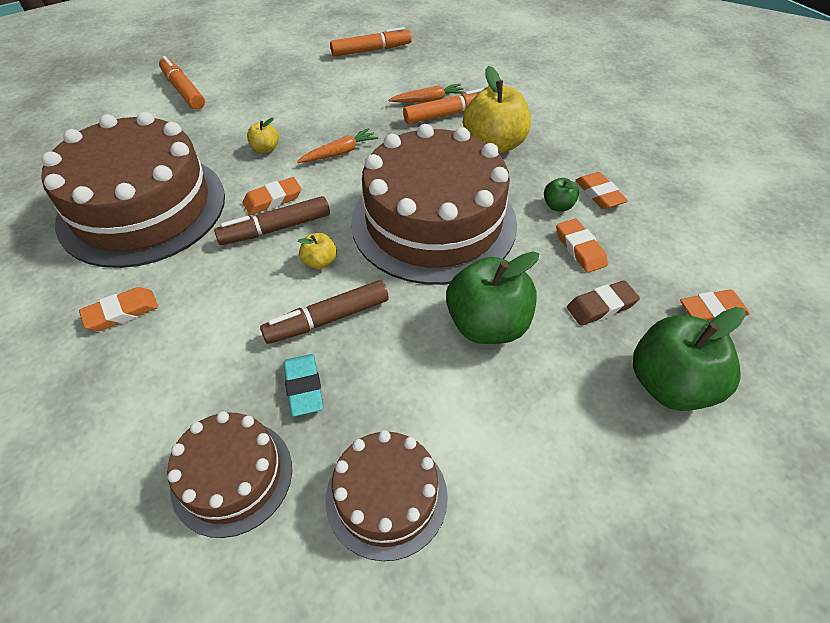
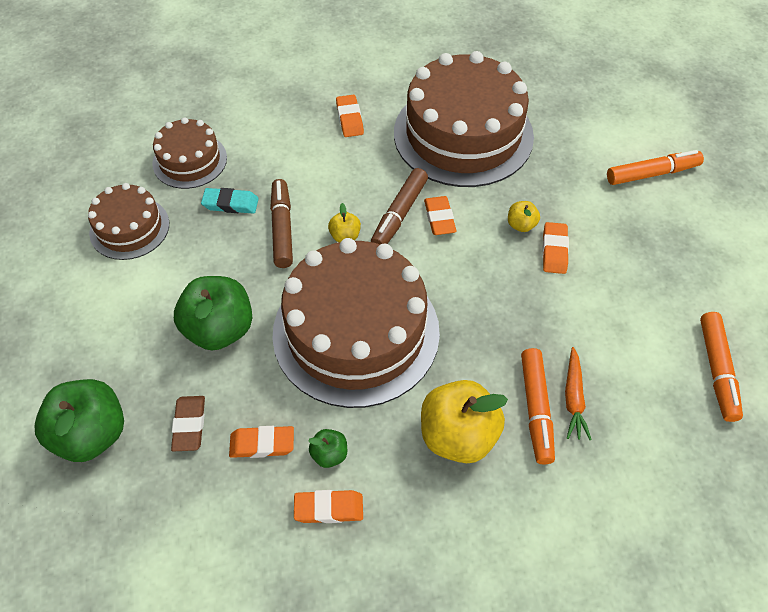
camera: 110 degrees right, 5 degrees up
(275, 229) = (399, 214): brown marker -> brown marker turned 150 degrees counterclockwise
(339, 153) = (494, 283): orange carrot -> none
(712, 311) = (131, 521): orange eraser -> orange eraser (554, 250)

